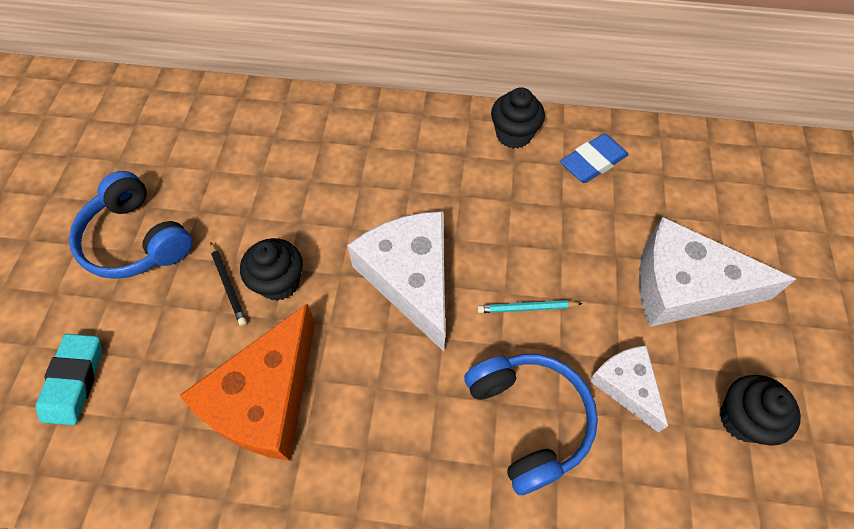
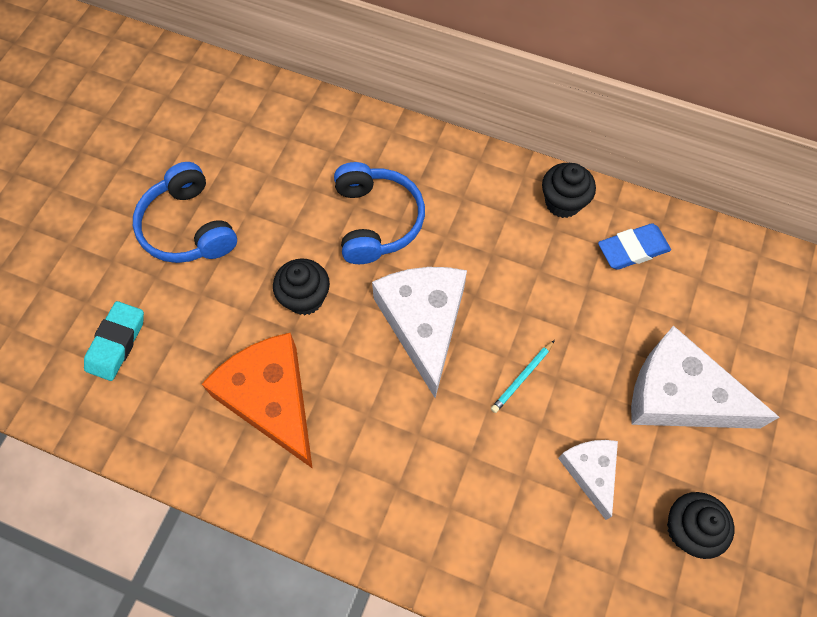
camera: 15 degrees right, 5 degrees up
(228, 285) = (260, 290): black pencil -> none
(265, 398) = (271, 399): orange cheese -> orange cheese turned 105 degrees clockwise
(526, 308) = (522, 377): turquoise pencil -> turquoise pencil turned 60 degrees counterclockwise
(528, 420) = (492, 478): blue headphones -> blue headphones (376, 221)

